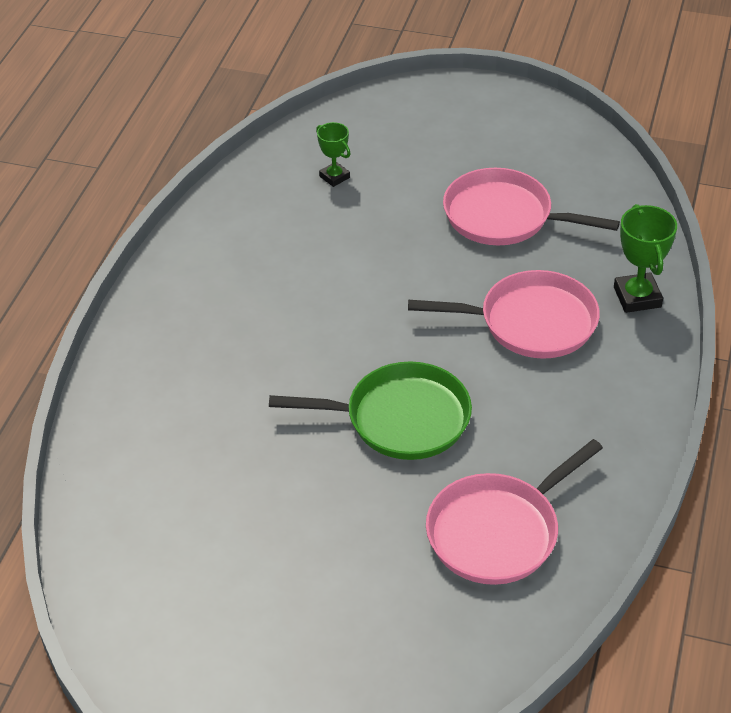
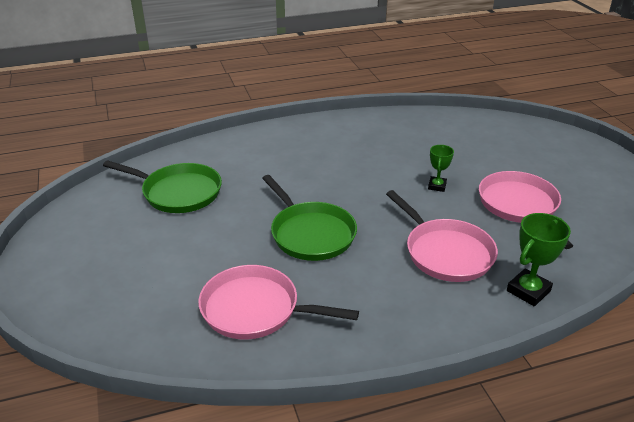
camera: 55 degrees right, 10 degrees down
(189, 513) = (178, 192): none -> green pan
(334, 177) = (465, 139): green trophy -> green trophy (437, 186)

